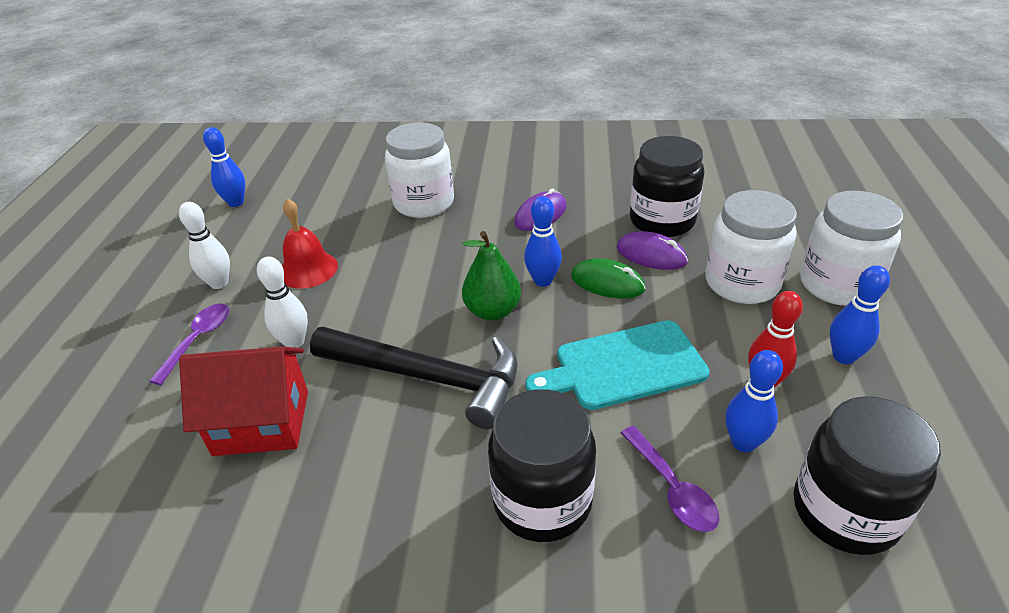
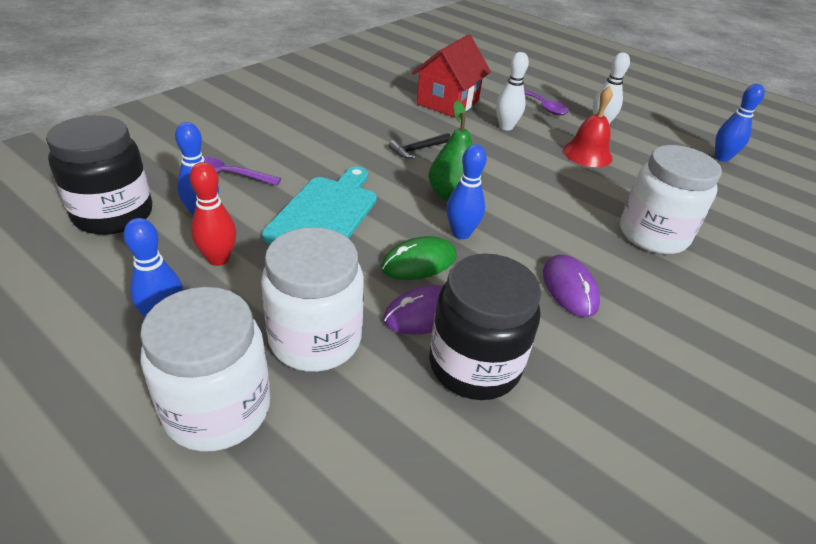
camera: 120 degrees right, 0 degrees up
(428, 377) = (418, 149): black hammer -> black hammer, size x0.42
(542, 501) = (285, 141): black jar -> none

